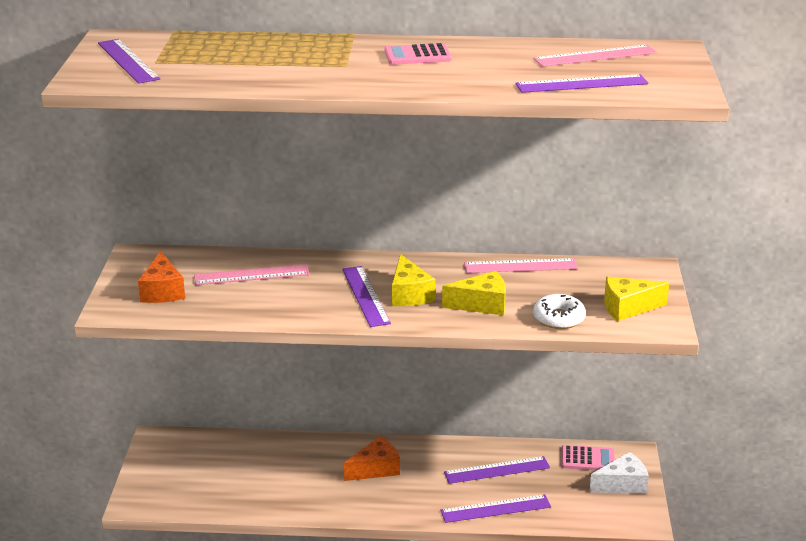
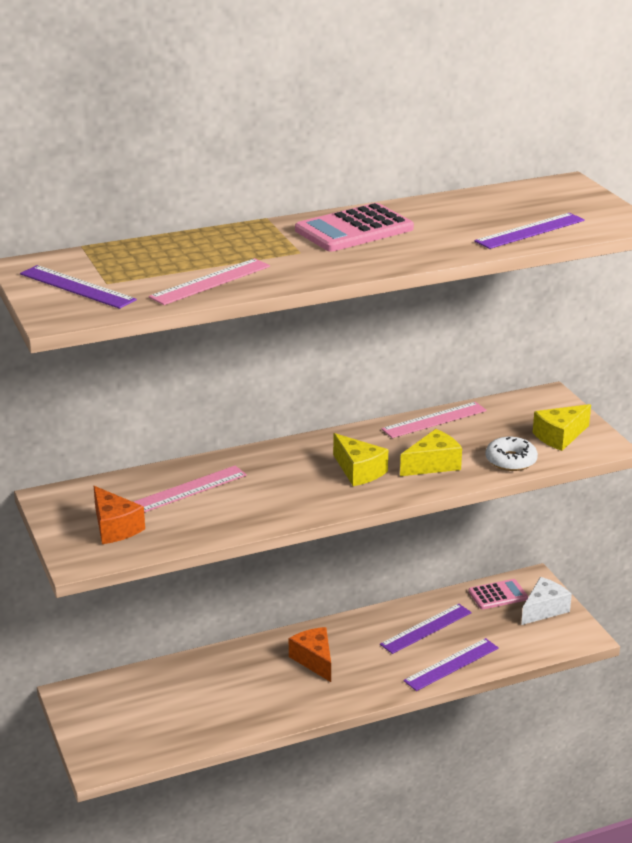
camera: 25 degrees left, 0 degrees up
(365, 296) = (319, 482): purple ruler -> none
(376, 469) = (314, 660): orange cheese -> orange cheese turned 60 degrees counterclockwise
(417, 55) = (354, 230): pink calculator -> pink calculator, size x1.62
(595, 56) = (509, 202): pink ruler -> pink ruler (210, 282)

